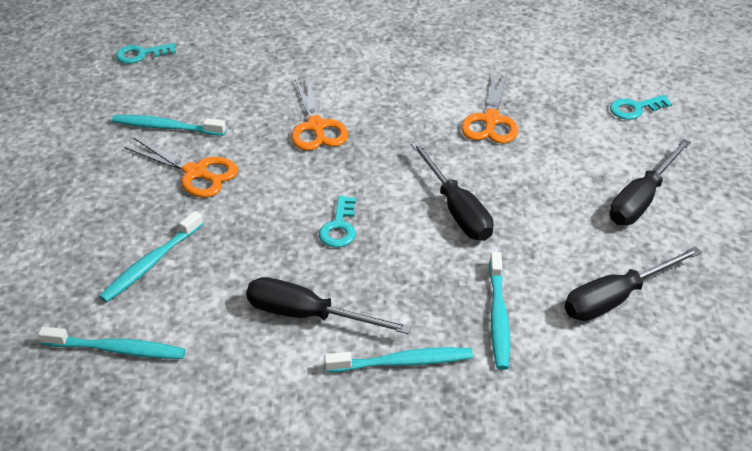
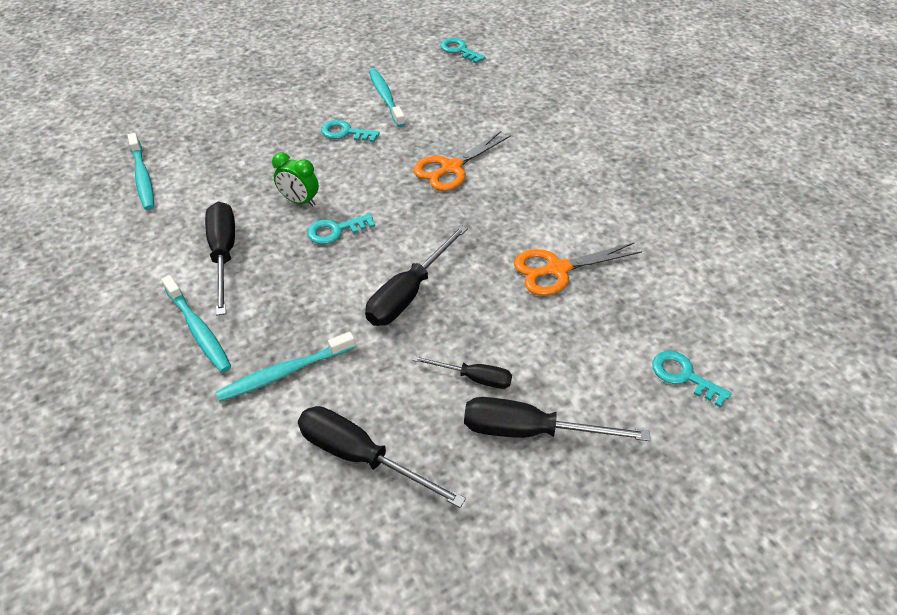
camera: 60 degrees right, 5 degrees up
(151, 263) = (234, 155): turquoise toothbrush -> none
(195, 173) = (345, 133): orange scissors -> turquoise key
(274, 238) = (299, 201): none -> green clock
(574, 208) = (473, 378): none -> black screwdriver

